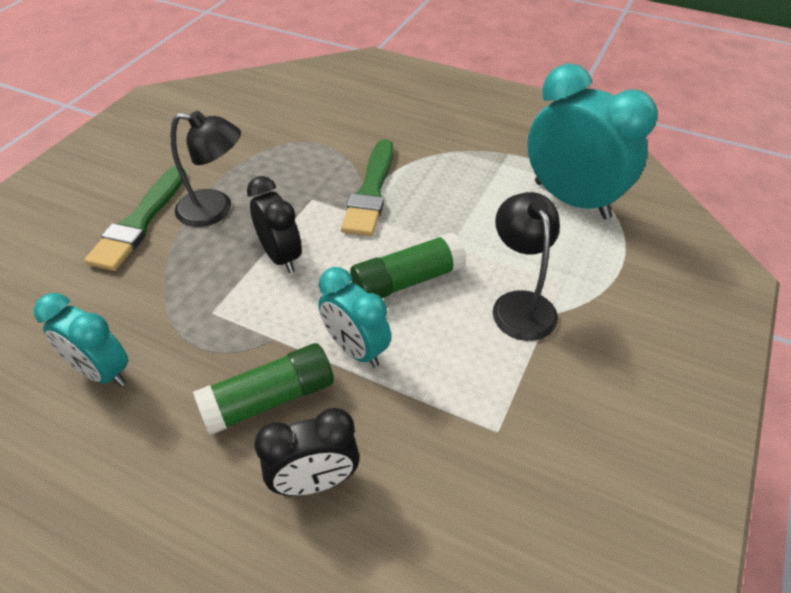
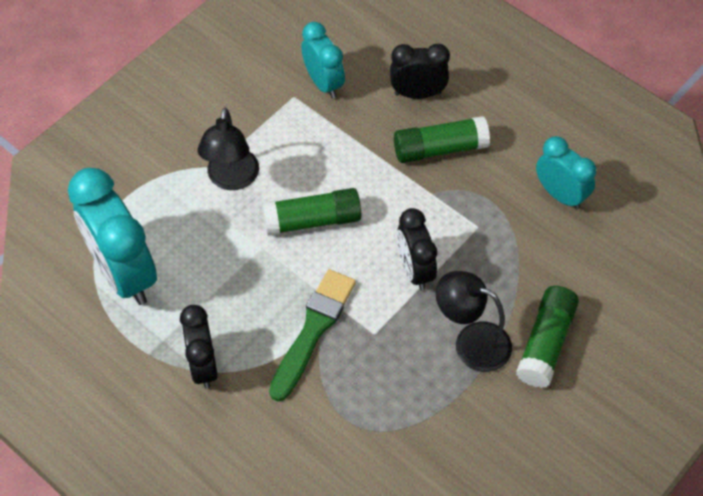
camera: 165 degrees left, 10 degrees up
(139, 222) = (546, 343): green brush -> green glue stick
(356, 349) = (371, 171): turquoise clock -> turquoise clock (323, 83)
(457, 153) = (203, 366): none -> black clock

